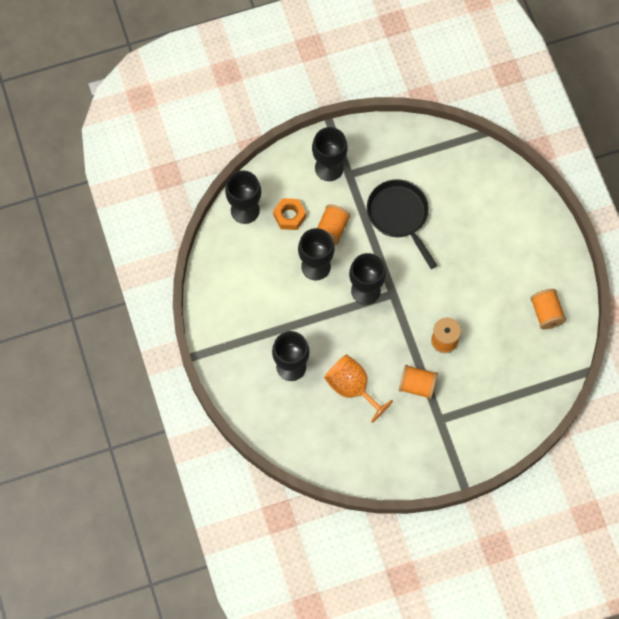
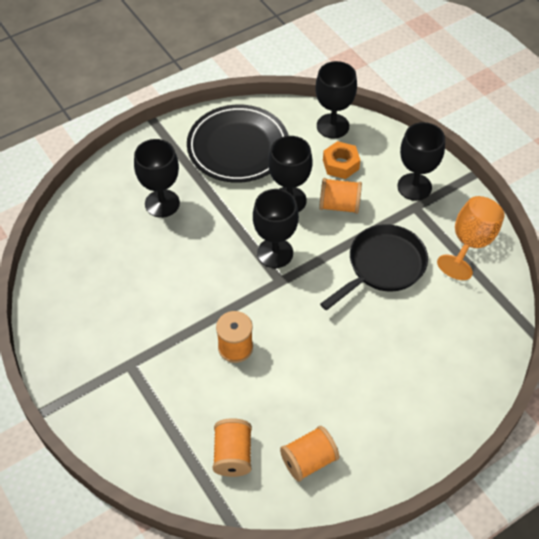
camera: 75 degrees right, 15 degrees down
(247, 292) = (238, 147): none -> black plate
(352, 388) = (150, 265): orange goblet -> orange goblet (470, 243)
(417, 385) = (168, 330): orange spool -> orange spool (233, 455)

